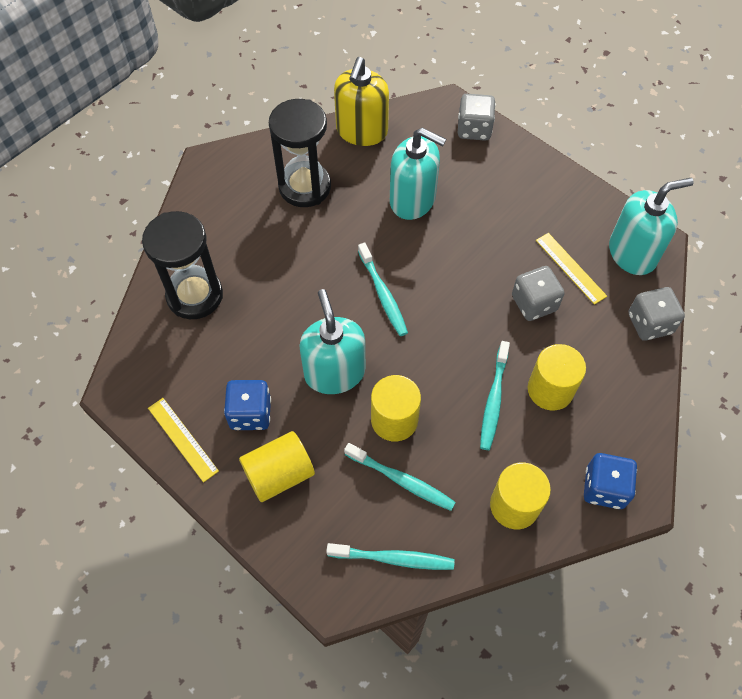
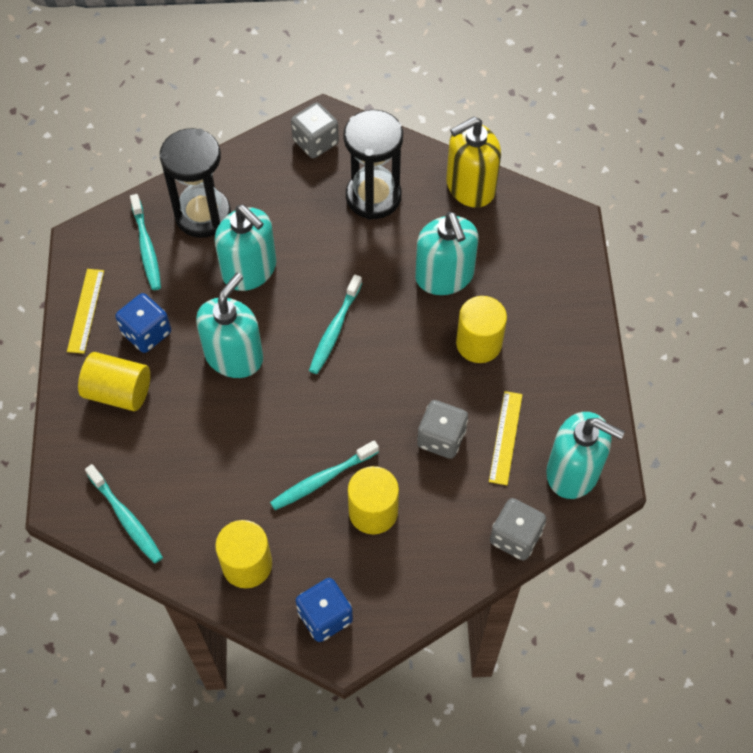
camera: 45 degrees right, 0 degrees up
(275, 305) = (249, 269): none -> turquoise soap dispenser
(394, 420) = (235, 427): yellow cylinder -> yellow cylinder (479, 343)
(401, 480) = (192, 473): turquoise toothbrush -> turquoise toothbrush (146, 247)
(474, 129) = (566, 259): grey dice -> grey dice (315, 142)

